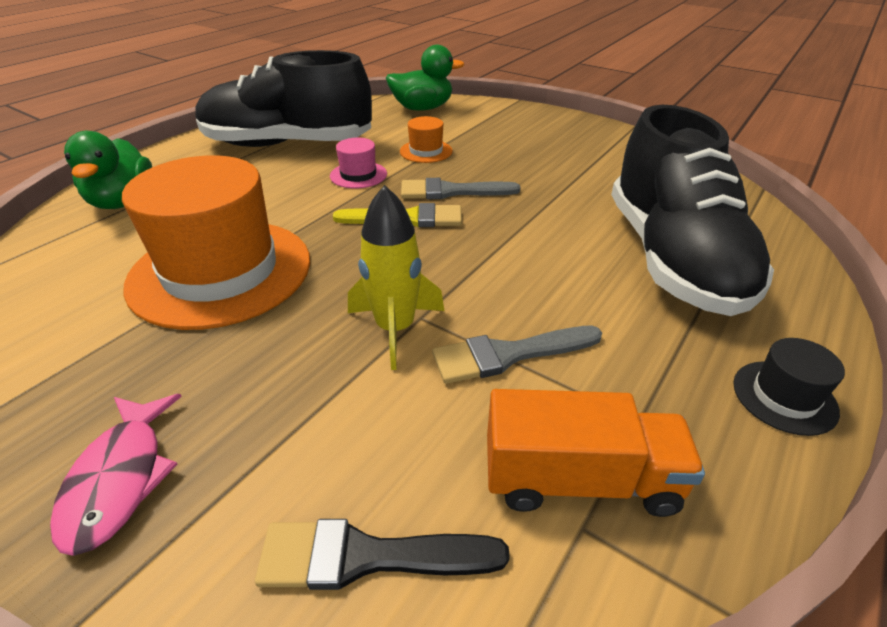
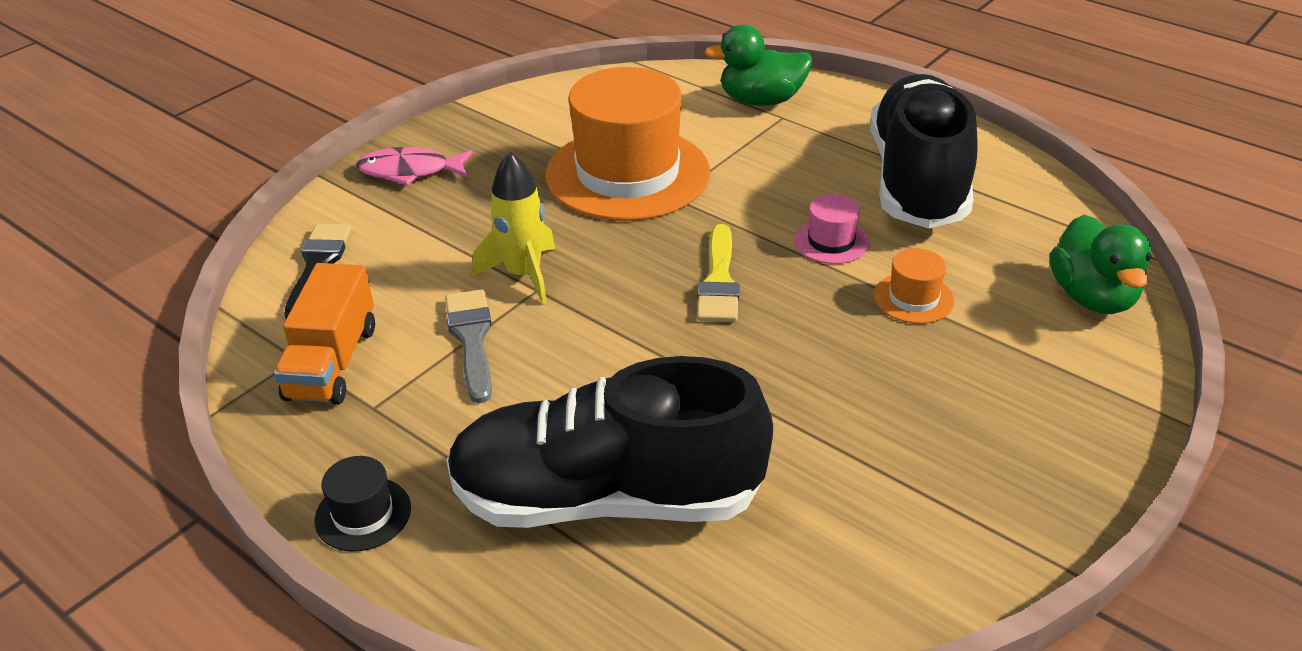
camera: 95 degrees right, 0 degrees up
(451, 191) = (787, 318): grey brush -> none

